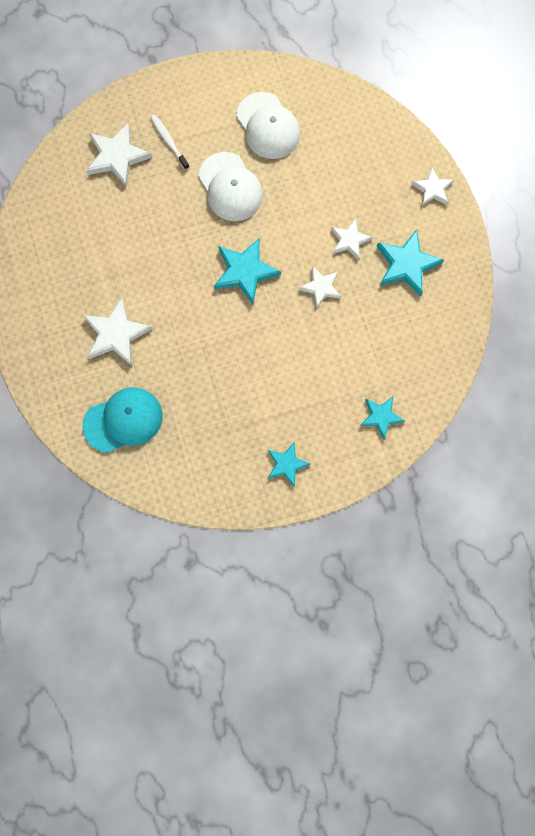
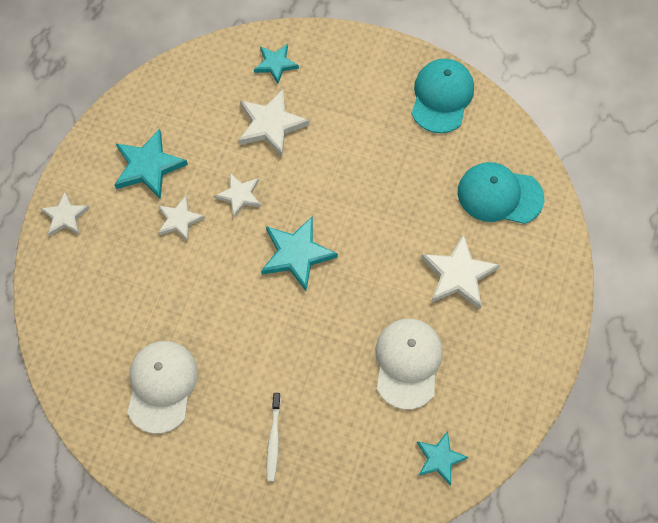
camera: 145 degrees left, 10 degrees down
(117, 157) = (339, 460): white star -> white star (271, 125)
(224, 479) = (442, 97): none -> turquoise cap
(230, 187) = (248, 346): white cap -> white cap (408, 363)
(286, 464) = (381, 77): turquoise star -> turquoise star (439, 458)

